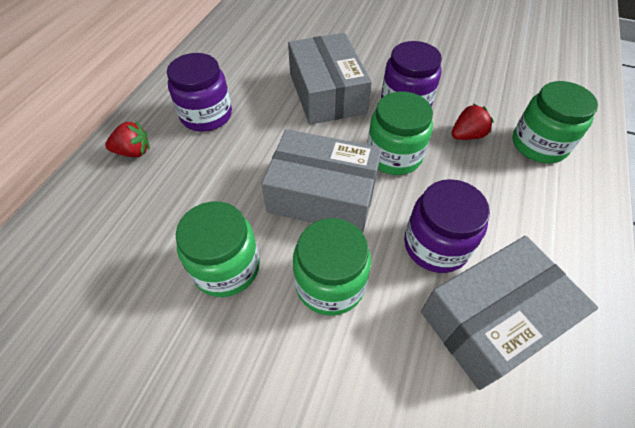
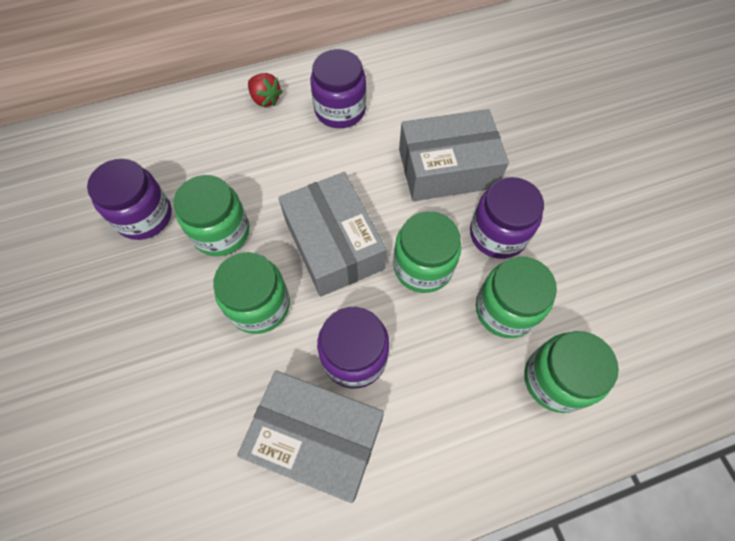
camera: 50 degrees right, 10 degrees up
(135, 324) = (144, 216): none -> purple jar
(327, 93) = (447, 168): grey box -> grey box turned 45 degrees clockwise
(467, 135) = (505, 309): red strawberry -> green jar

